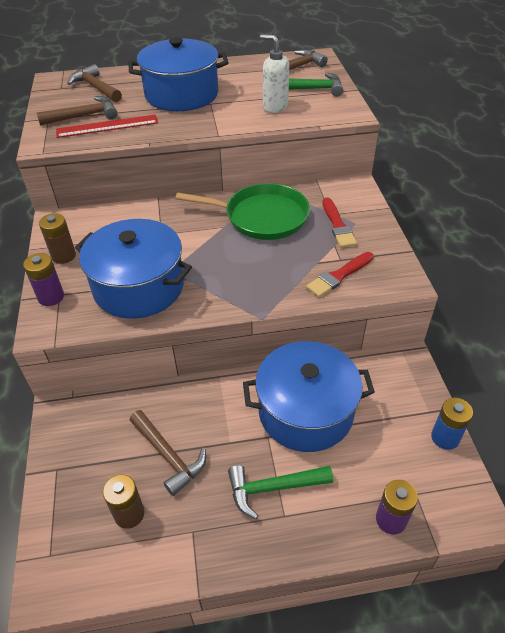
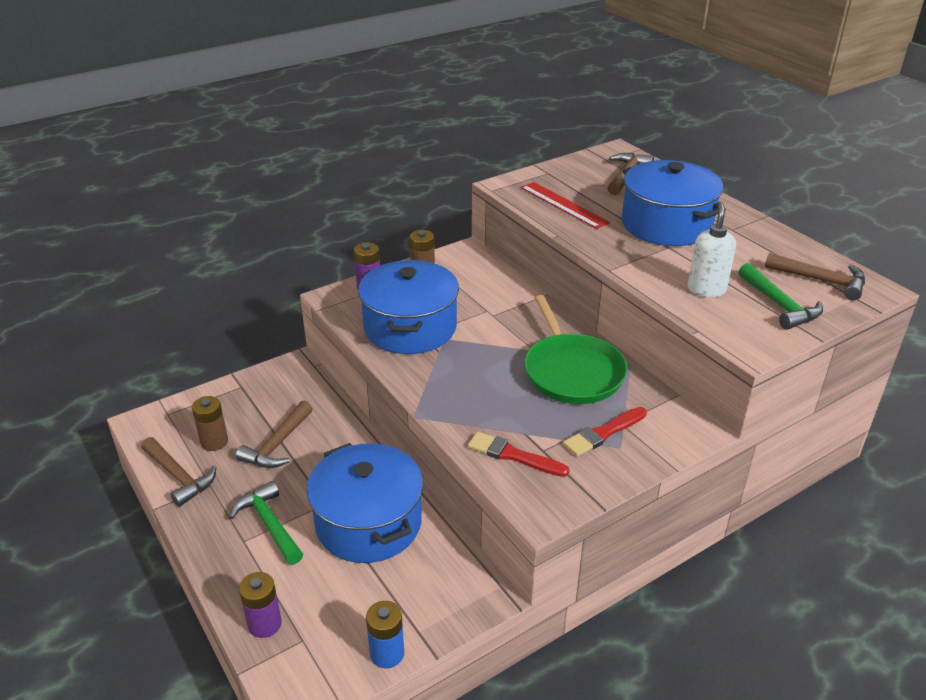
camera: 65 degrees right, 10 degrees down
(84, 116) = (569, 187): brown hammer -> brown hammer (179, 476)

